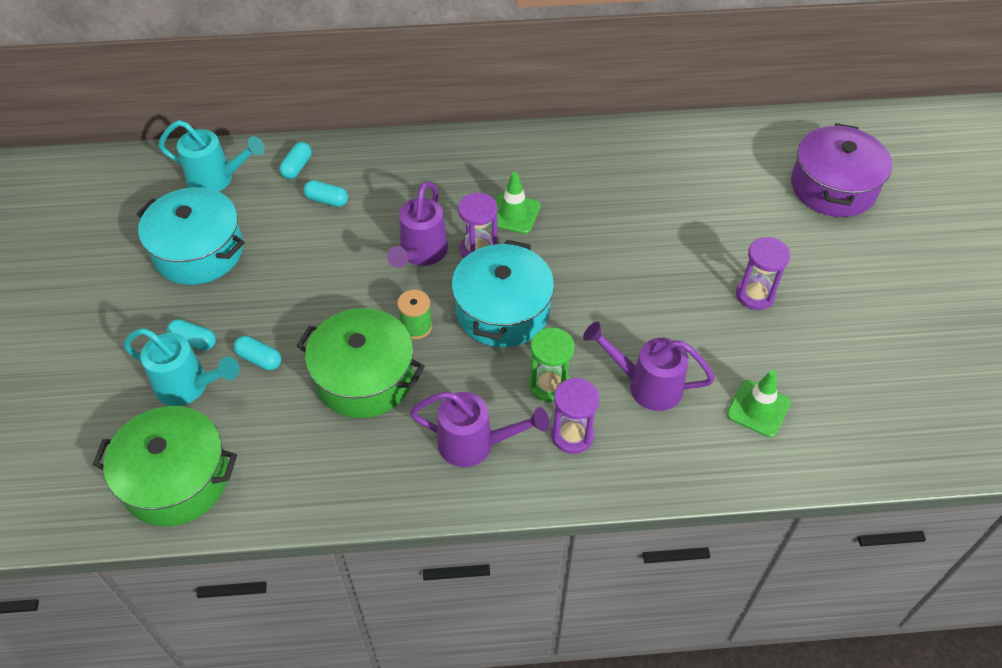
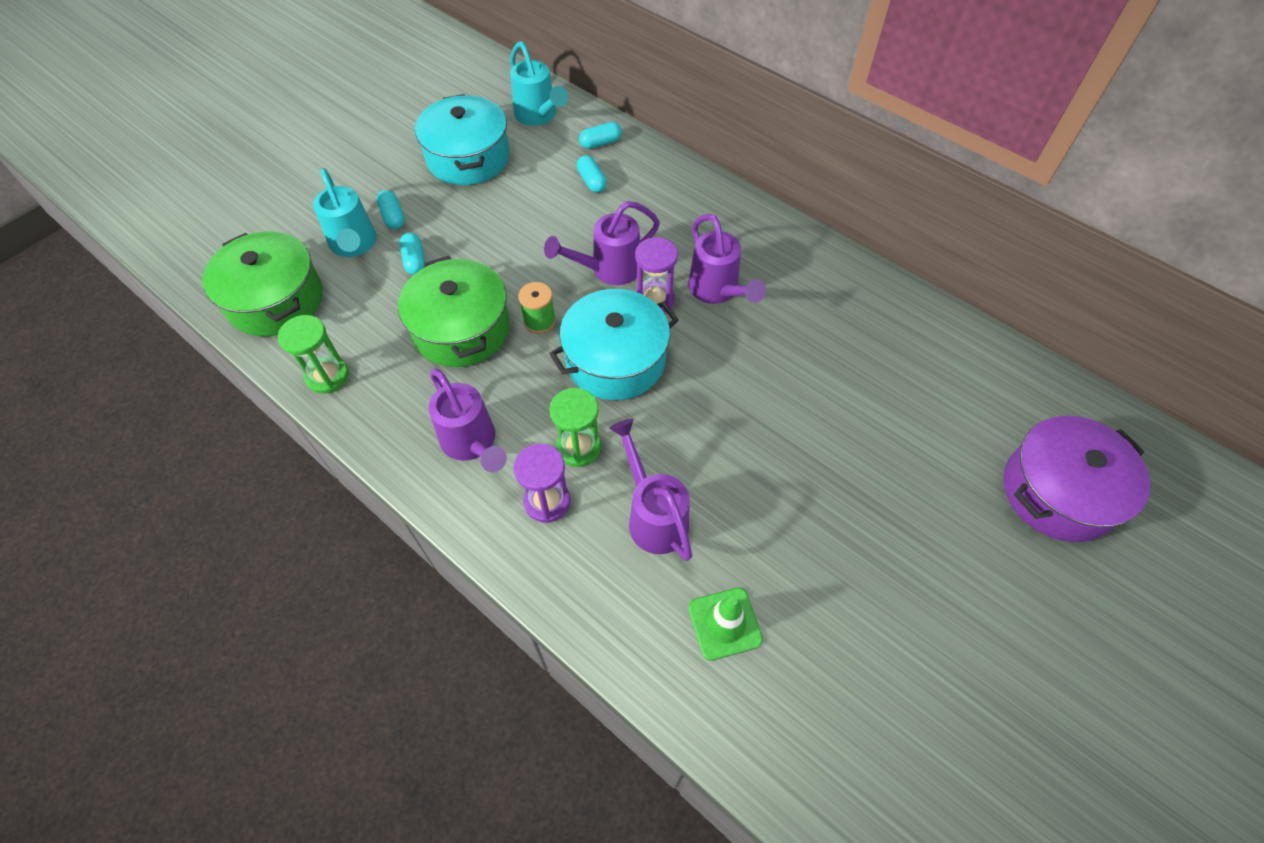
camera: 45 degrees right, 5 degrees up
(302, 494) = (327, 376): none -> green hourglass
(514, 213) = (717, 291): green traffic cone -> purple watering can
(755, 295) = (847, 524): purple hourglass -> none

